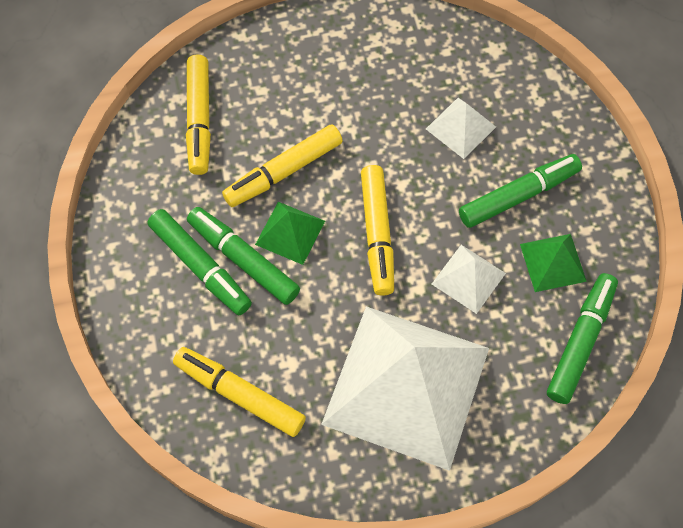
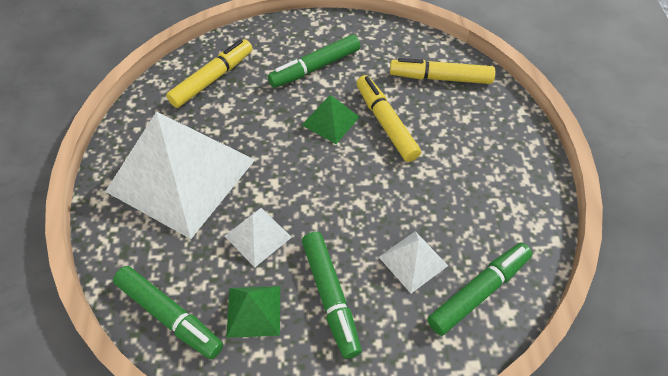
camera: 100 degrees right, 10 degrees down
(243, 259) = (314, 91): green marker -> green marker (478, 292)
(377, 234) = (316, 177): yellow marker -> none

